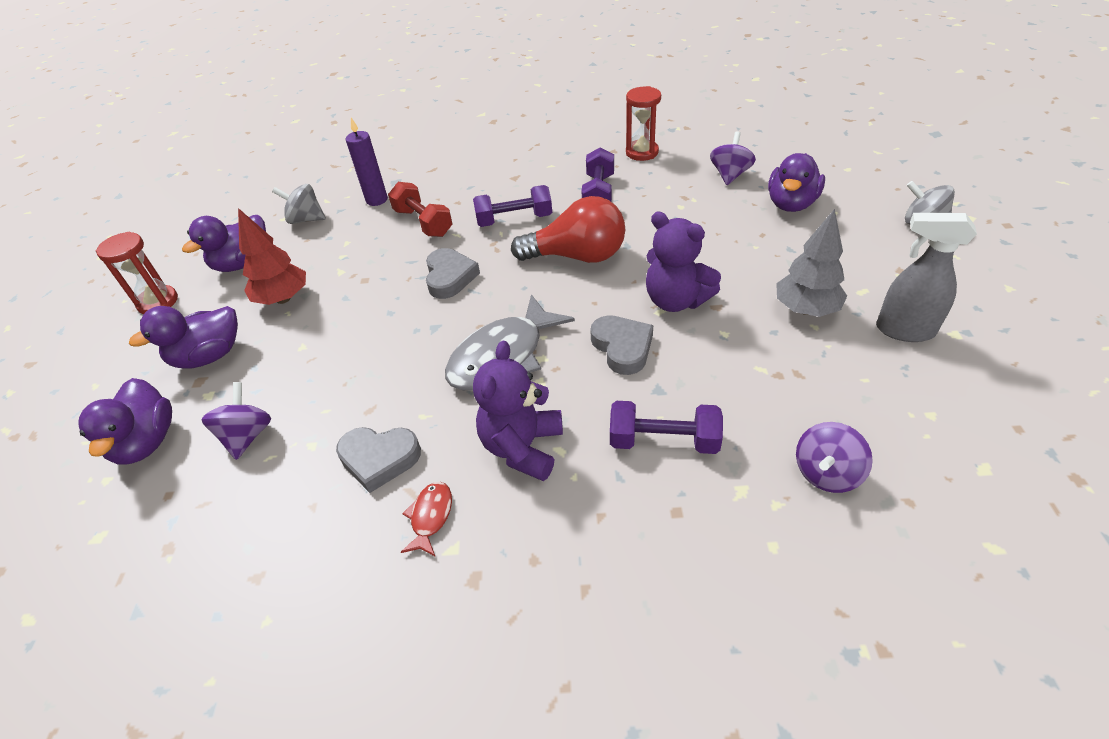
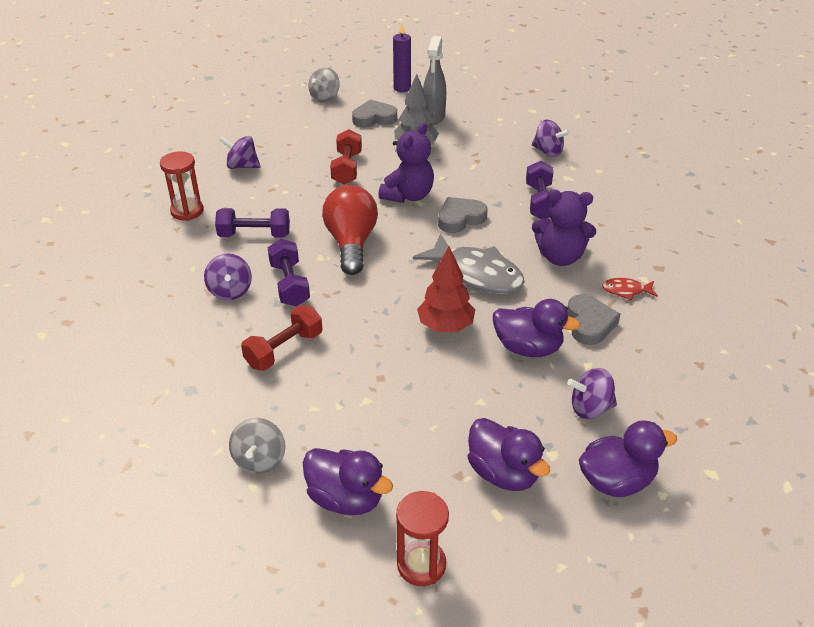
camera: 100 degrees left, 5 degrees down
(283, 298) = (411, 437): red tree -> red tree (445, 326)
(377, 200) = (229, 399): purple candle -> purple candle (402, 88)
(450, 277) = (378, 316): grey heart -> grey heart (374, 118)
(512, 188) = (230, 291): none -> purple spinning top
(736, 248) = (347, 168): none -> red dumbbell
(791, 204) = (292, 142): purple duck -> purple duck (528, 348)

